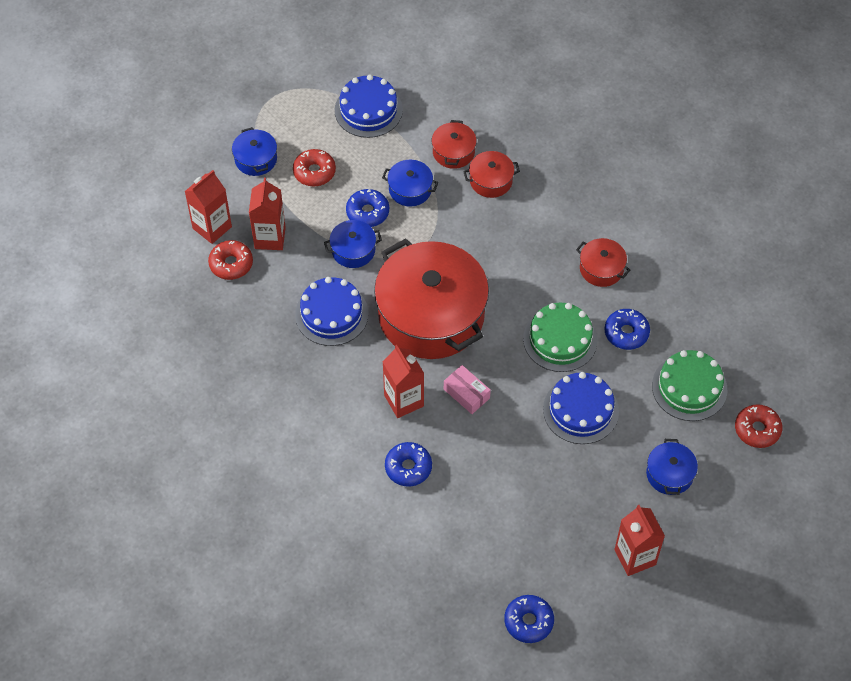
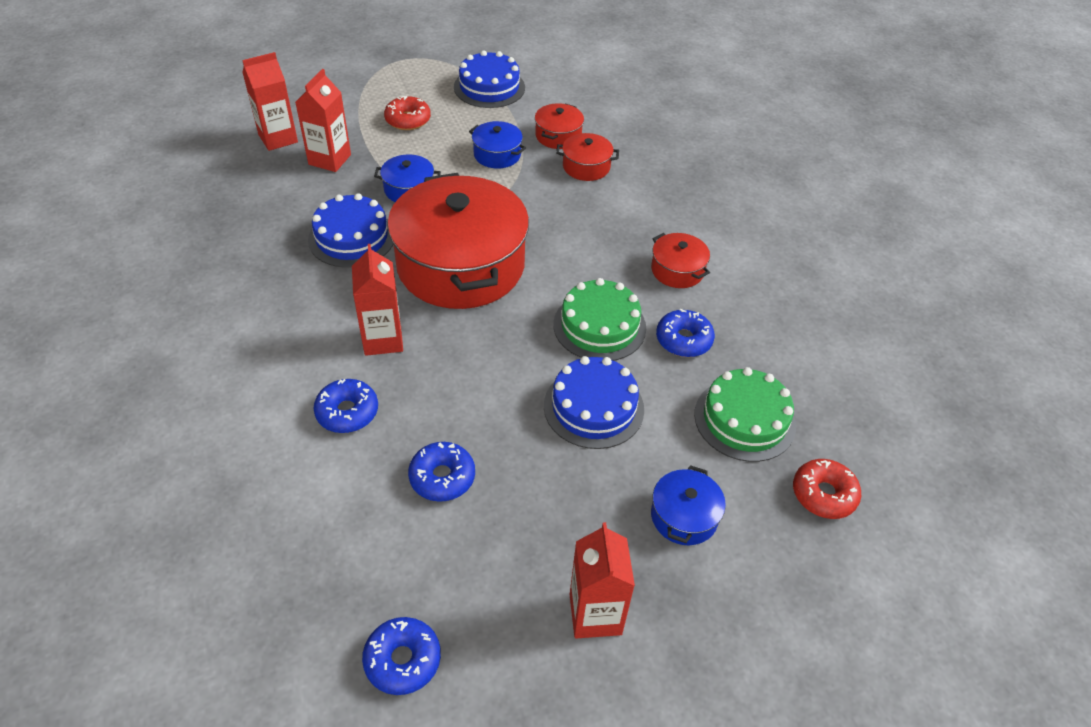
camera: 15 degrees right, 10 degrees down
(231, 264) = (276, 171): red donut -> none
(256, 159) = (357, 98): blue pot -> none
(367, 212) = (442, 162): blue donut -> blue donut (442, 477)
(466, 394) = (460, 352): pink box -> none

